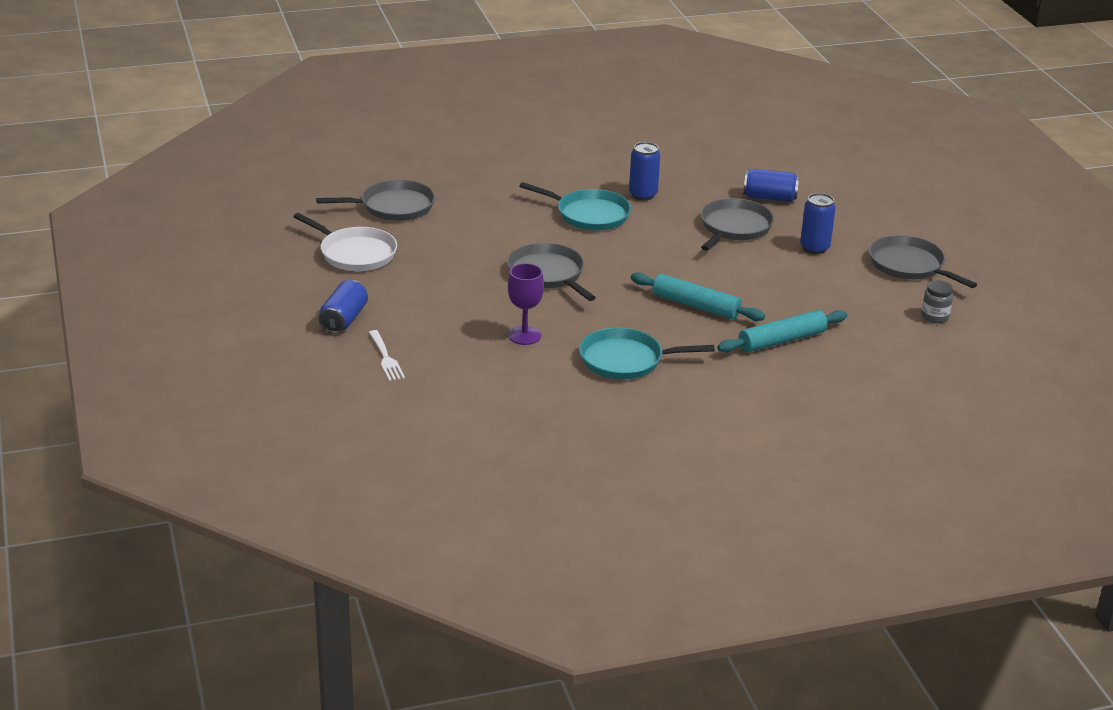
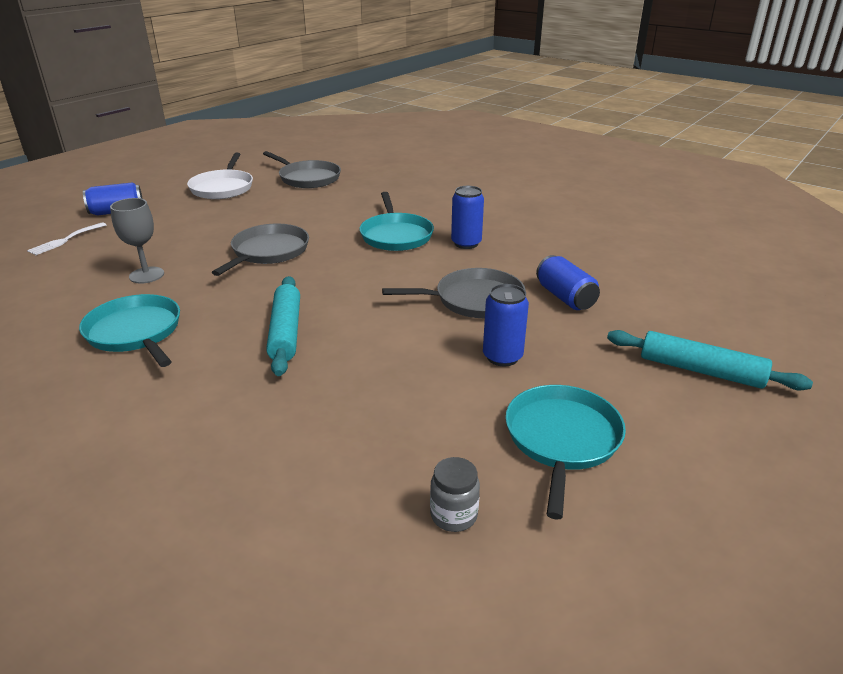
camera: 55 degrees right, 0 degrees up
(524, 335) = (146, 275): purple goblet -> grey goblet
(782, 340) = (259, 409): turquoise rolling pin -> turquoise rolling pin (700, 370)
(909, 266) = (562, 439): grey pan -> turquoise pan

